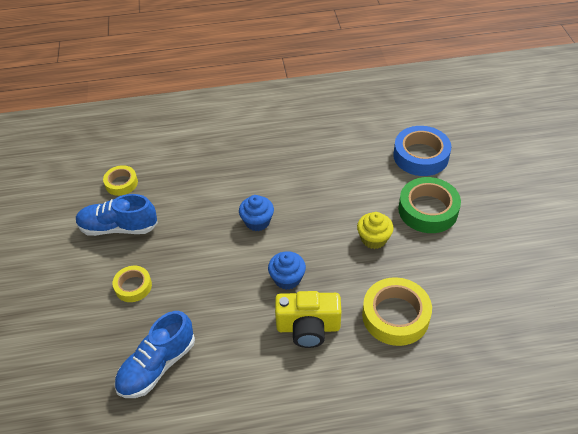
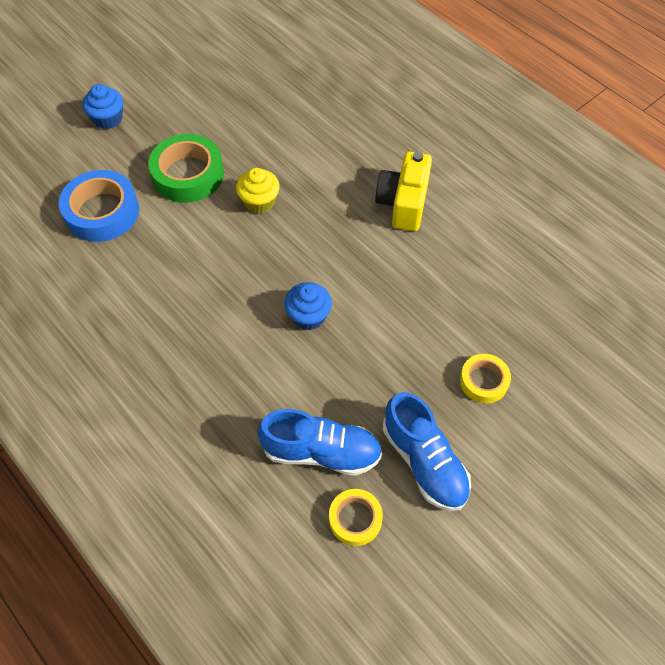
camera: 125 degrees left, 10 degrees up
(157, 366) = (541, 295): blue shoe -> blue shoe (321, 452)
(287, 278) = (363, 247): blue cupcake -> blue cupcake (108, 119)
(308, 327) = (403, 203): yellow camera -> yellow camera turned 135 degrees counterclockwise
(395, 316) = (340, 149): yellow tape -> none

